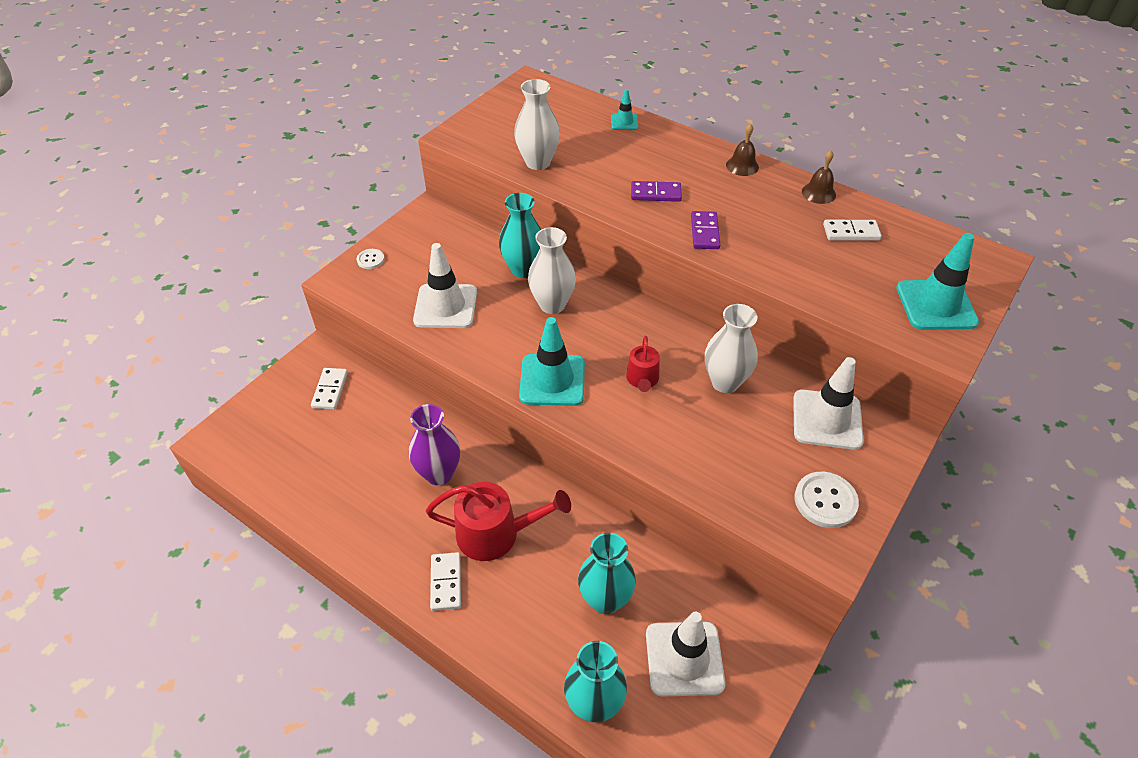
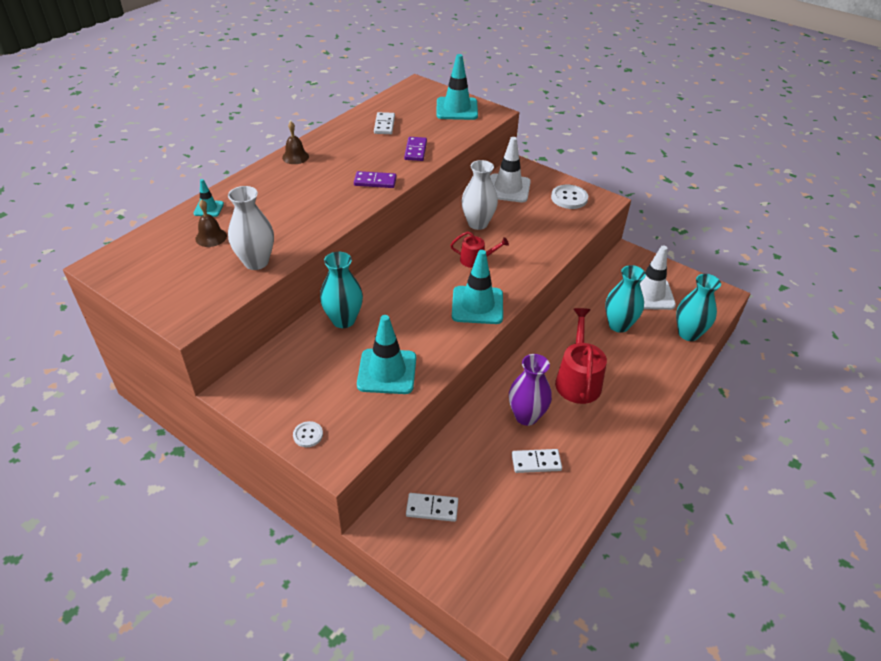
camera: 90 degrees left, 5 degrees down
(445, 306) = (387, 371): white traffic cone -> turquoise traffic cone
(446, 582) = (623, 408): white domino -> white domino (536, 462)
(552, 304) = (392, 303): white vase -> none
(656, 193) = (321, 200): purple domino -> purple domino (415, 150)
(818, 193) = (338, 130): brown bell -> brown bell (211, 237)

